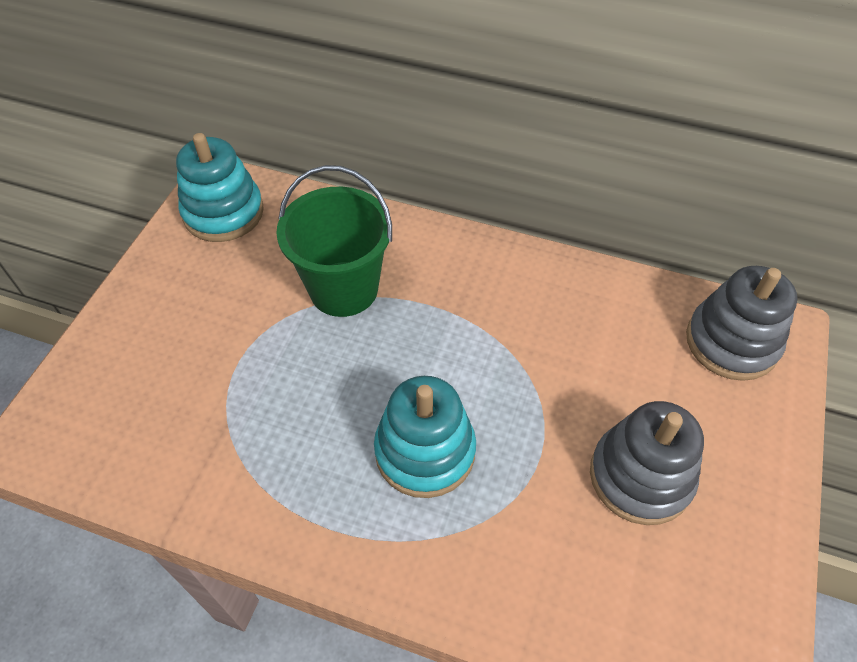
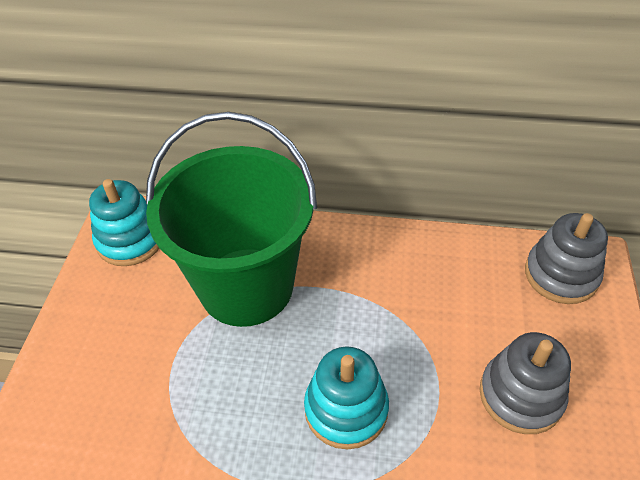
camera: 10 degrees left, 5 degrees down
(343, 289) = (246, 286): green bucket -> green bucket, size x1.64

